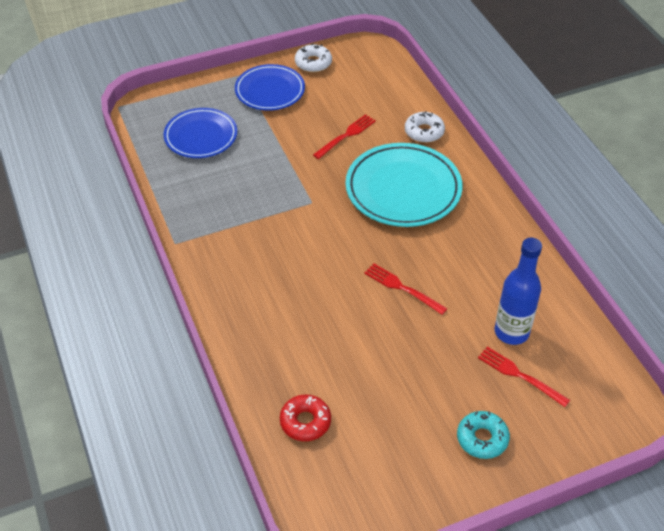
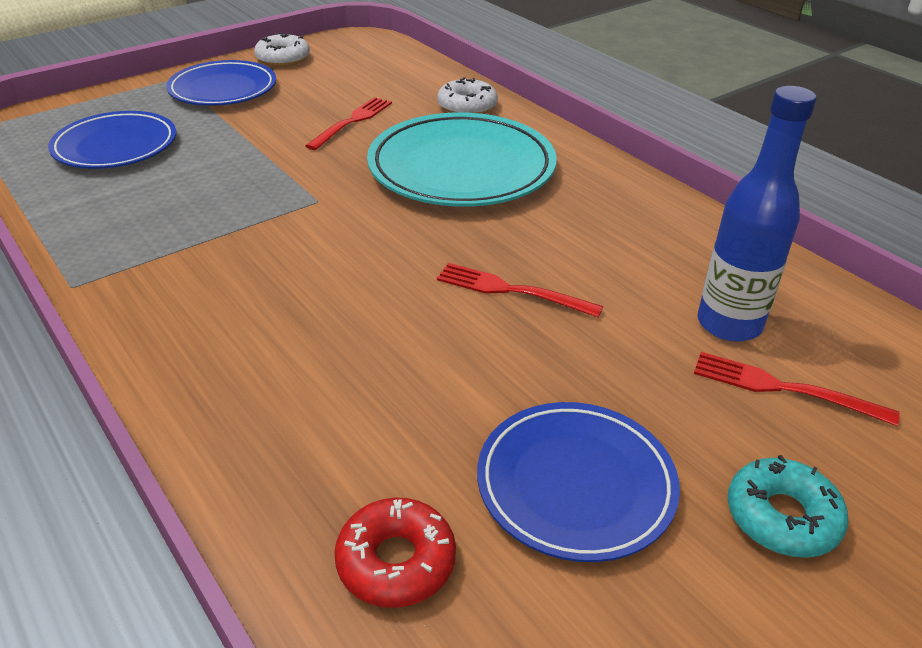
camera: 15 degrees left, 10 degrees down
(394, 404) = (575, 484): none -> blue plate

